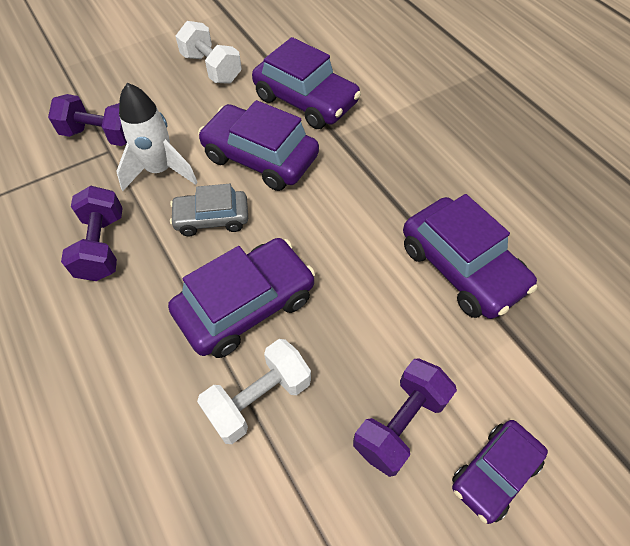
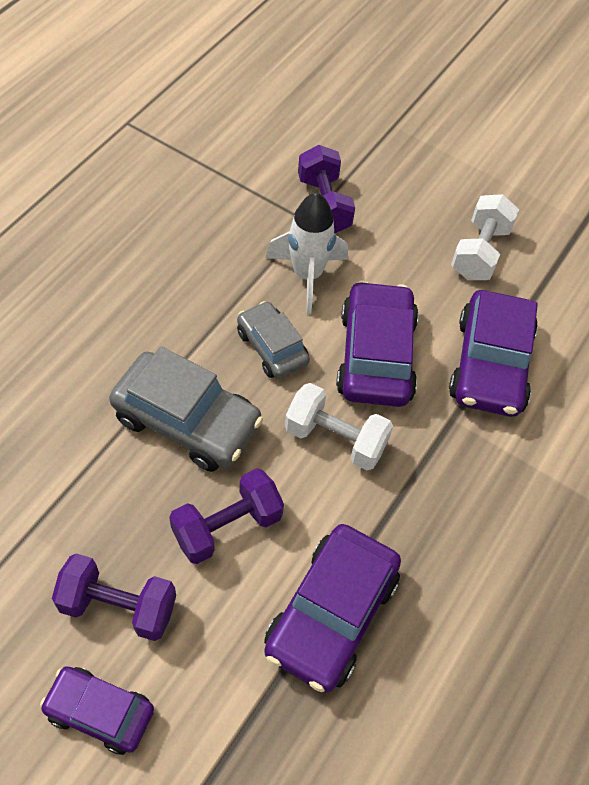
camera: 60 degrees right, 0 degrees up
(102, 246) = (195, 274): purple dumbbell -> purple dumbbell (227, 526)
(246, 305) = (186, 421): purple car -> grey car
(258, 399) = (95, 472): white dumbbell -> white dumbbell (335, 439)

